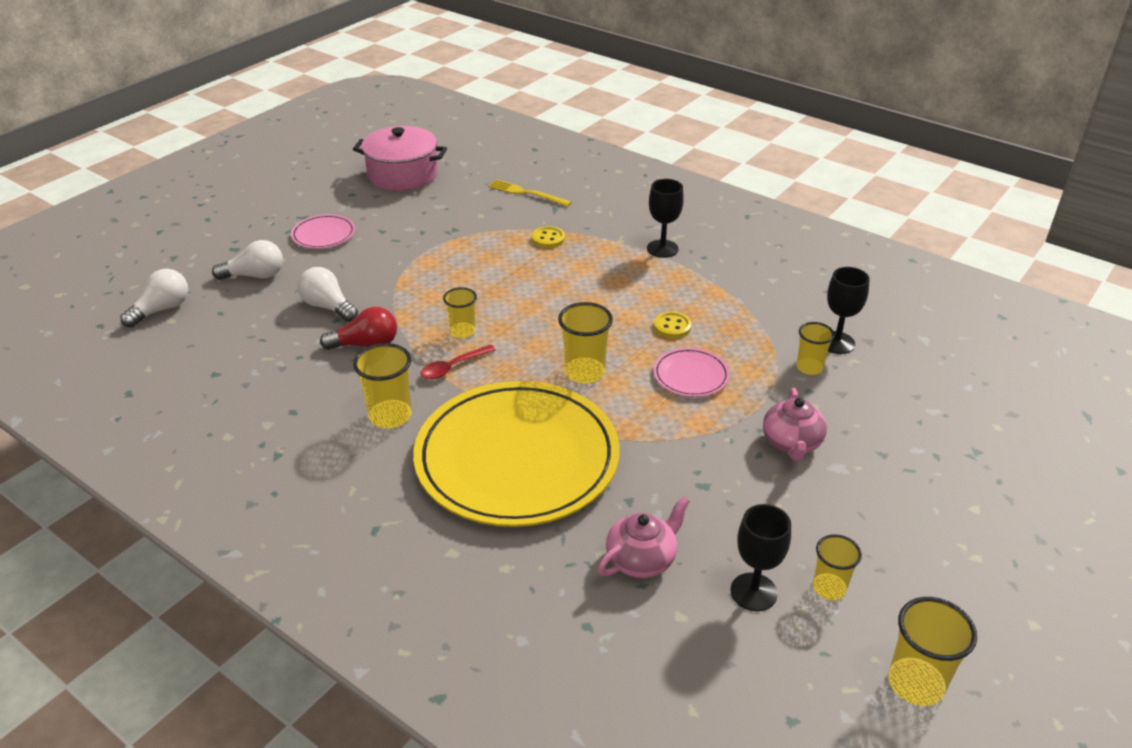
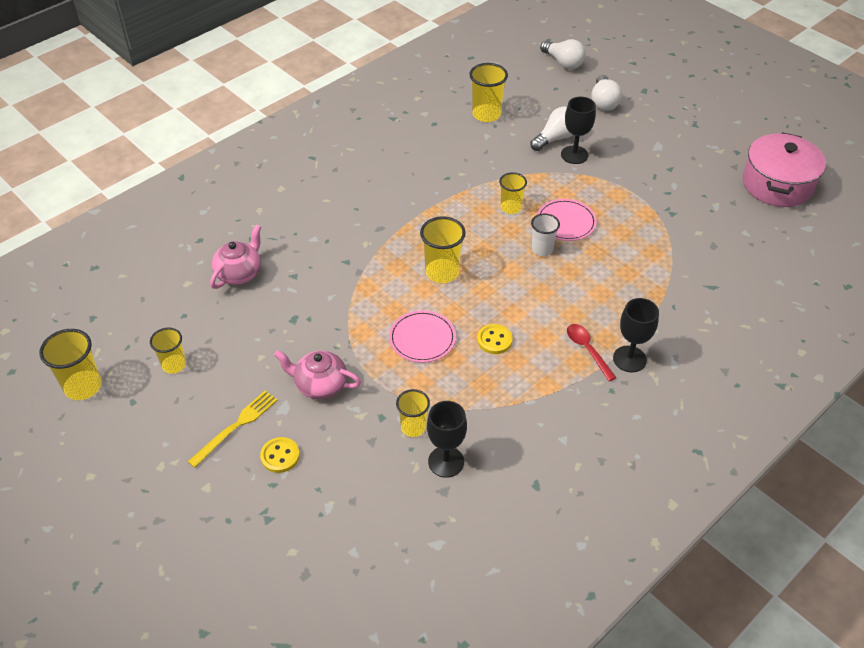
camera: 100 degrees right, 10 degrees up
(323, 234) = (664, 135): pink plate -> pink plate (566, 222)
(366, 345) = (503, 157): red light bulb -> none
(390, 416) = (417, 166): yellow cup -> yellow cup (486, 114)
(453, 367) = (465, 200): red spoon -> red spoon (587, 350)
(517, 458) = (354, 224): yellow plate -> none
(526, 193) = (743, 269): yellow fork -> yellow fork (236, 426)
(528, 305) = (542, 249): none -> white cup
(548, 239) = (652, 275): yellow button -> yellow button (280, 456)
(642, 559) = (239, 273): pink teapot -> pink teapot turned 120 degrees counterclockwise
(753, 592) = (189, 323): black goblet -> black goblet (574, 155)

